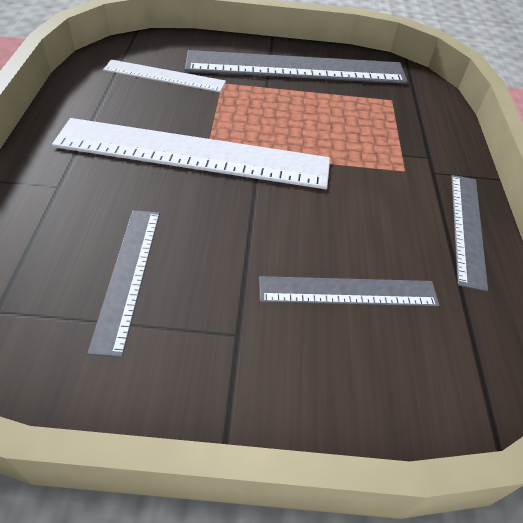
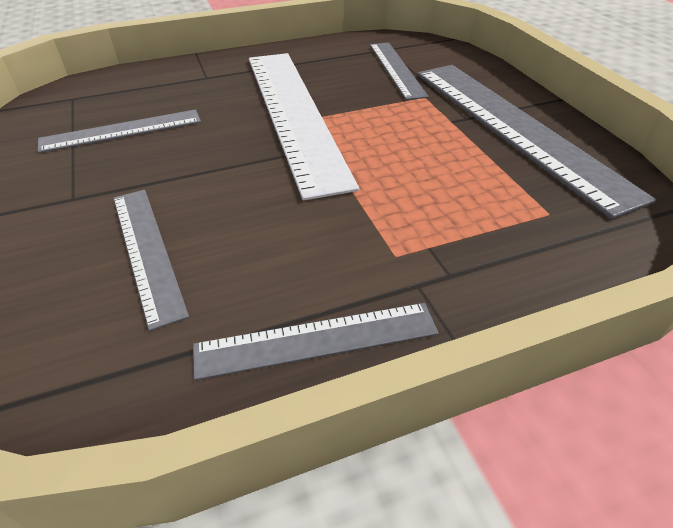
camera: 70 degrees right, 5 degrees down
(164, 76) = (396, 69): white ruler -> grey ruler

